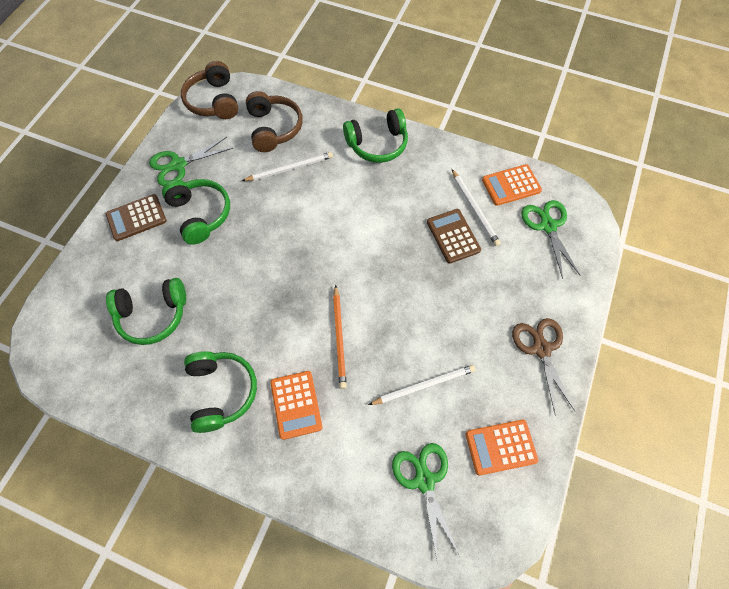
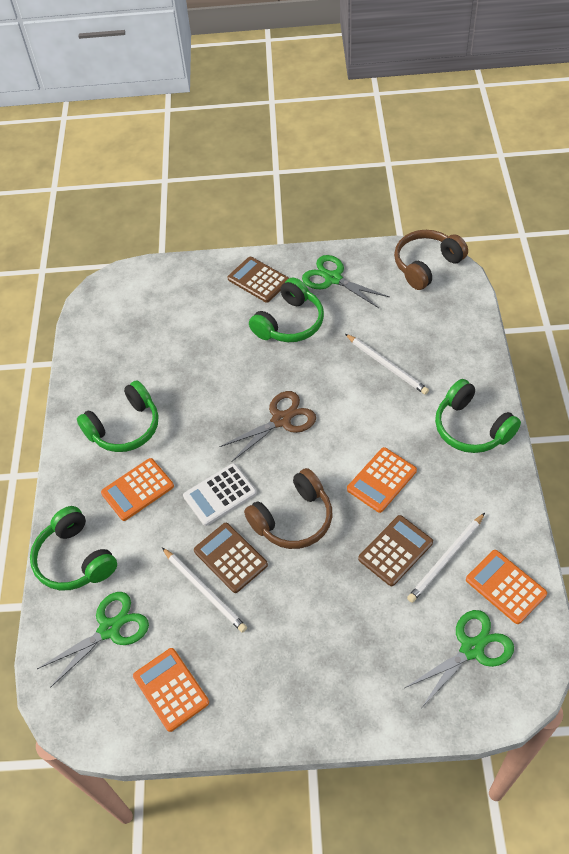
camera: 70 degrees right, 10 degrees down
(153, 315) = (171, 342): green headphones -> green headphones (75, 559)
(274, 128) = (427, 329): brown headphones -> brown headphones (293, 519)
(339, 338) = (220, 495): orange pencil -> white calculator
(390, 218) = (381, 480): none -> orange calculator
(403, 353) = (230, 558): none -> brown calculator
(541, 349) = (302, 694): brown scissors -> brown scissors (281, 420)

